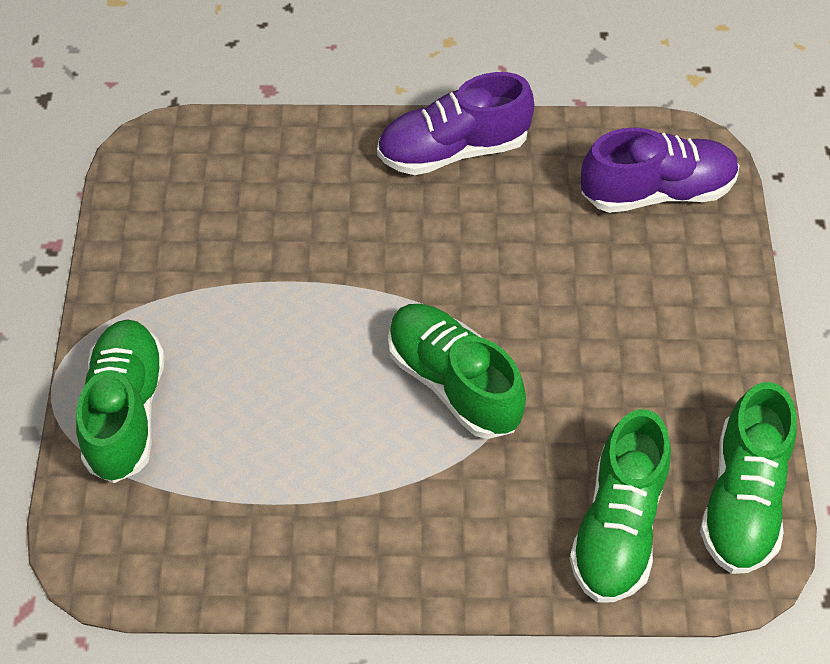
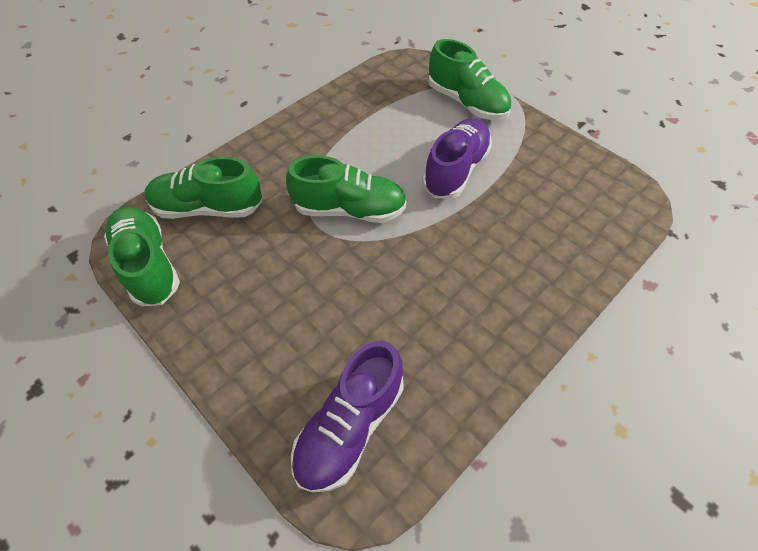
camera: 135 degrees right, 0 degrees up
(453, 150) = (504, 337): purple shoe -> purple shoe (455, 170)
(618, 526) = (208, 208): green shoe -> green shoe turned 60 degrees counterclockwise

